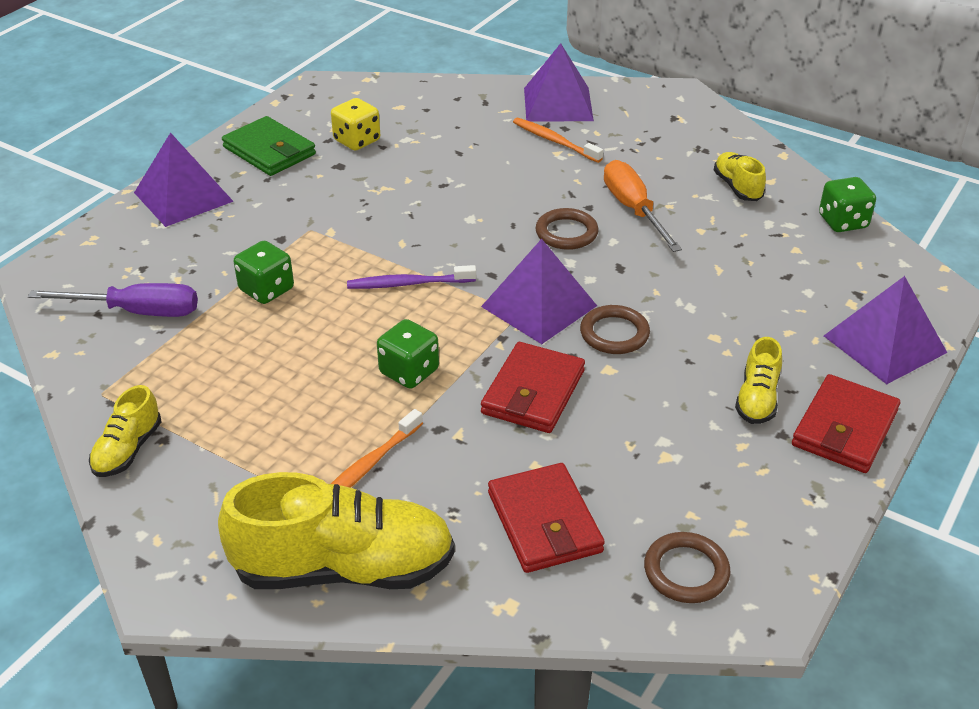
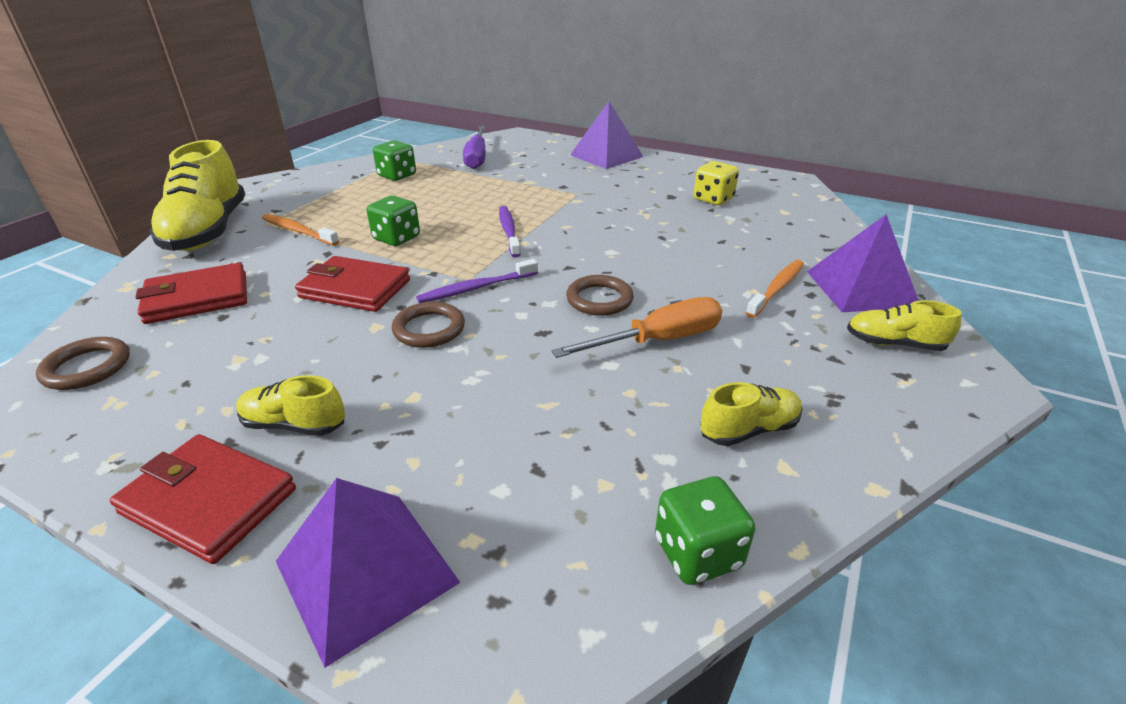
camera: 85 degrees right, 5 degrees down
(128, 450) = (349, 169): yellow shoe -> yellow shoe (894, 344)
(266, 290) = (500, 187): green dice -> green dice (397, 176)
(269, 151) = (679, 173): green wallet -> none
(539, 306) = (477, 288): purple pyramid -> purple toothbrush

